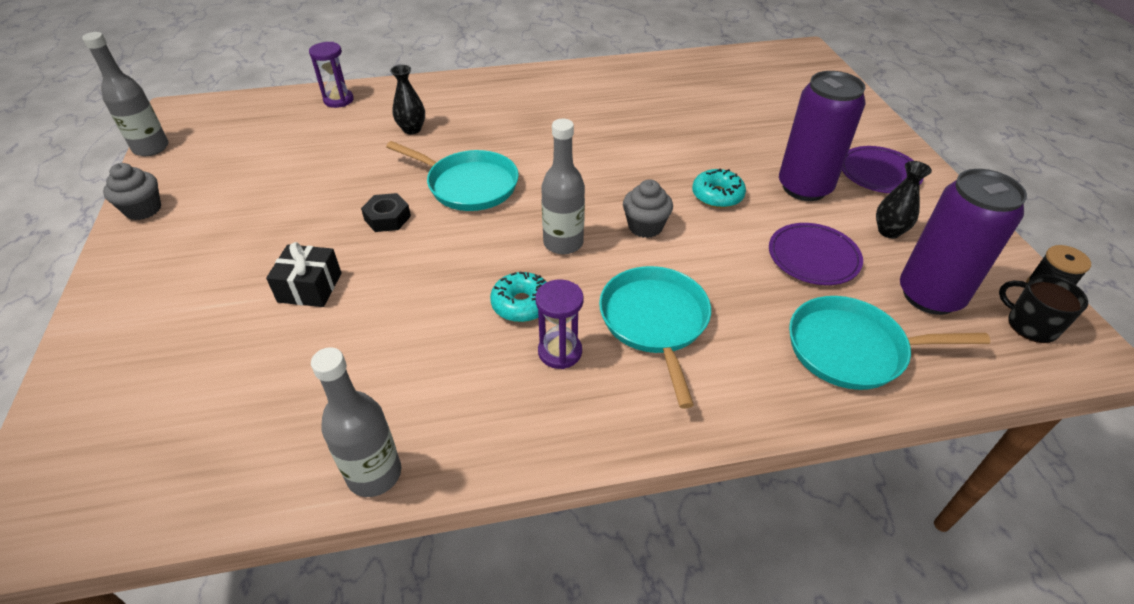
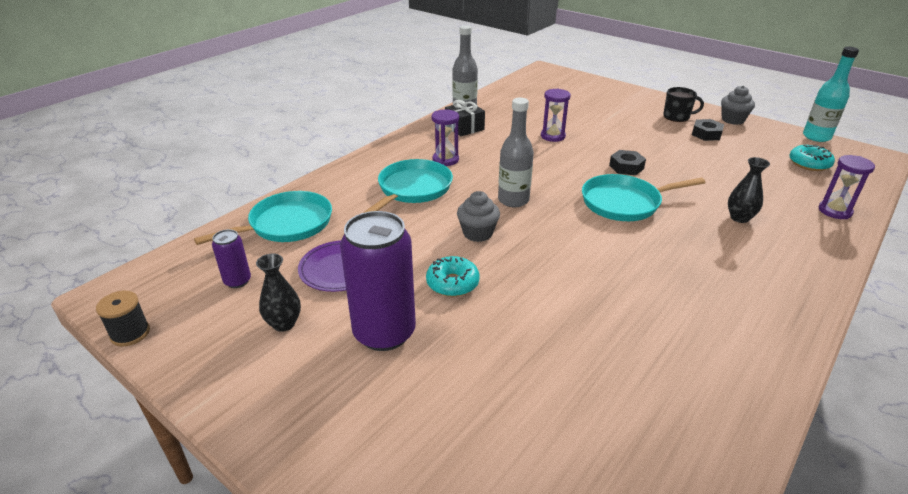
camera: 140 degrees right, 10 degrees down
(151, 148) = (816, 137): grey bottle -> turquoise bottle
(219, 209) = (706, 134): none -> black nut
(310, 287) = (594, 132): black gift -> black gift (464, 127)
(368, 311) = (553, 136): none -> purple hourglass
(522, 304) = (490, 167): turquoise donut -> turquoise donut (809, 164)
(655, 321) = (413, 189): turquoise pan -> turquoise pan turned 105 degrees counterclockwise
(879, 173) = (315, 397): purple plate -> none
(930, 295) = (237, 281): purple can -> purple can, size x0.48
(1030, 325) = (153, 294): black mug -> black mug (677, 117)

